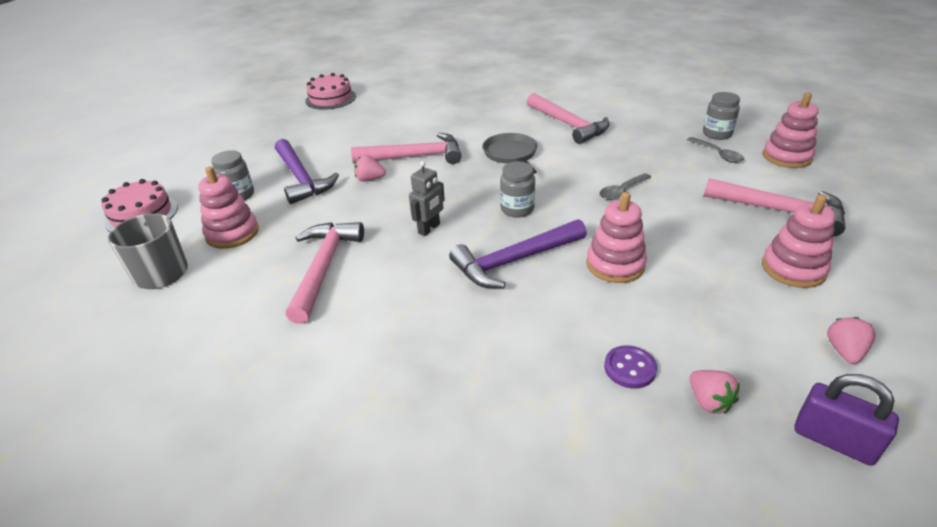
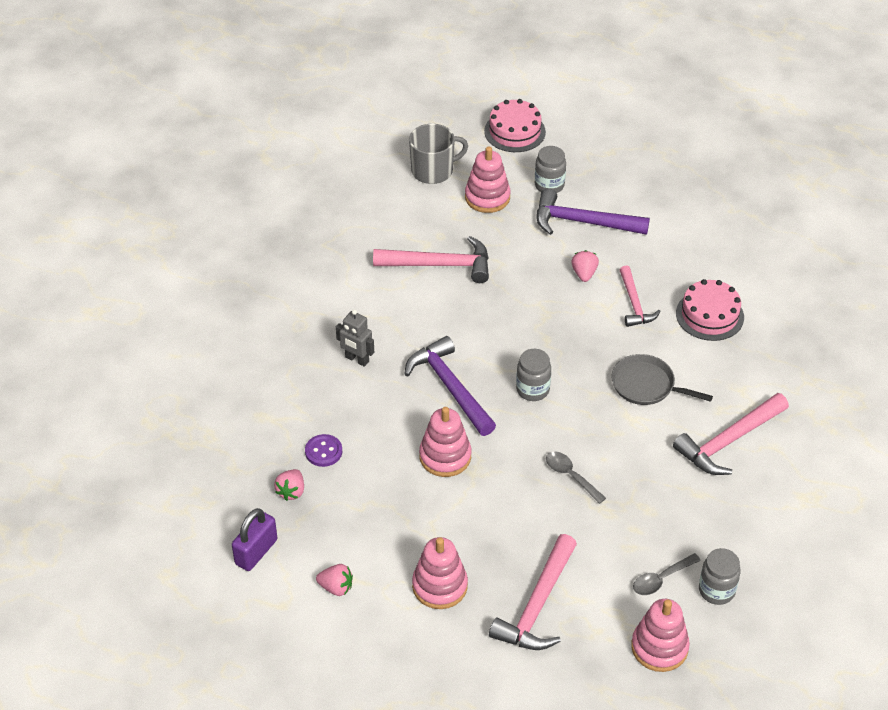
camera: 85 degrees right, 10 degrees up
(301, 178) = (583, 222): purple hammer -> purple hammer turned 45 degrees clockwise
(330, 98) = (780, 210): pink cake -> pink cake (709, 315)
(414, 157) = (634, 303): pink hammer -> pink hammer, size x0.64
(429, 229) = (497, 327): grey robot -> grey robot (357, 359)
(511, 154) = (646, 385): grey pan -> grey pan turned 135 degrees counterclockwise
(709, 401) = (291, 491): pink strawberry -> pink strawberry turned 45 degrees counterclockwise

